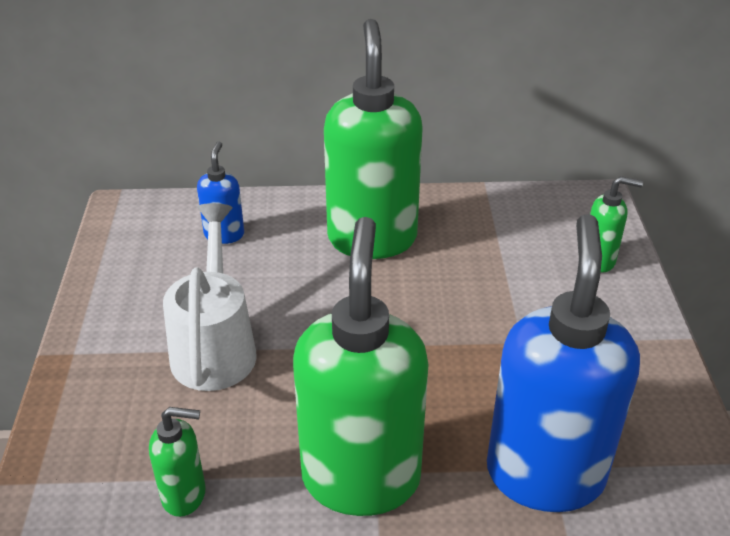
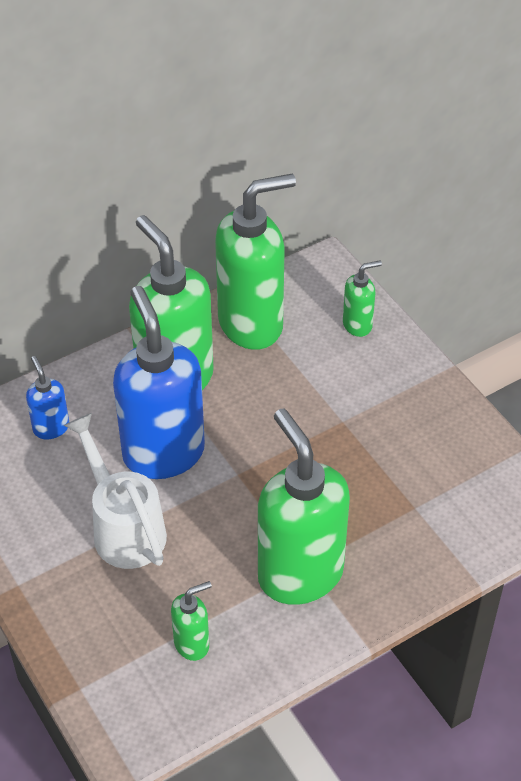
camera: 30 degrees left, 10 degrees up
(484, 221) = (252, 324): none -> green soap dispenser
(544, 474) = (413, 514): blue soap dispenser -> blue soap dispenser (163, 453)

